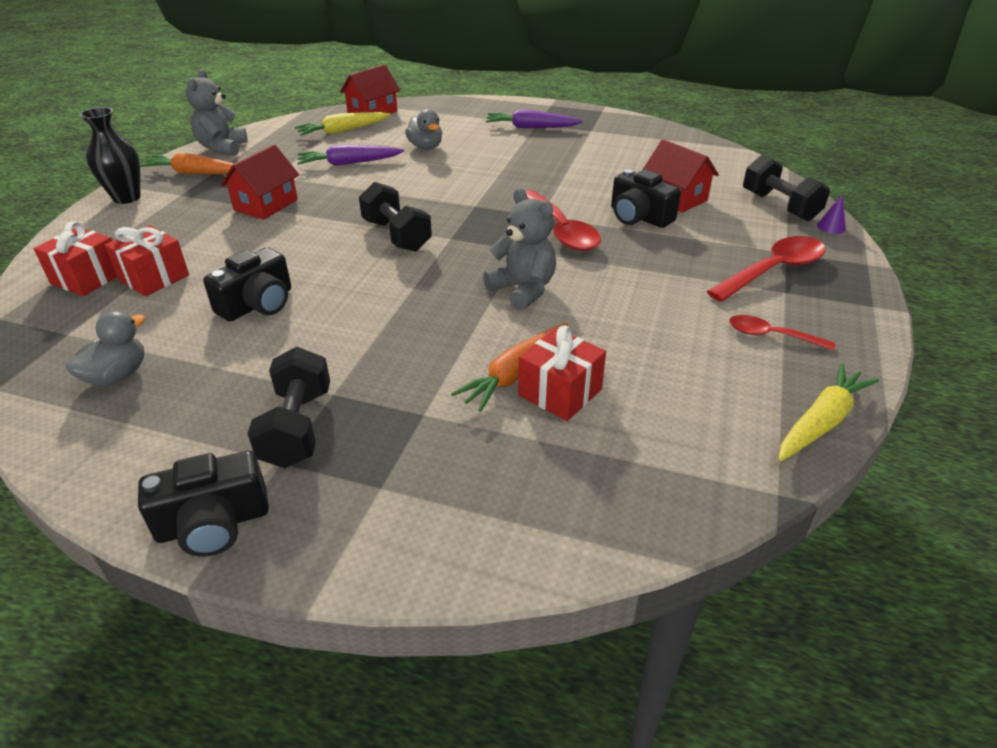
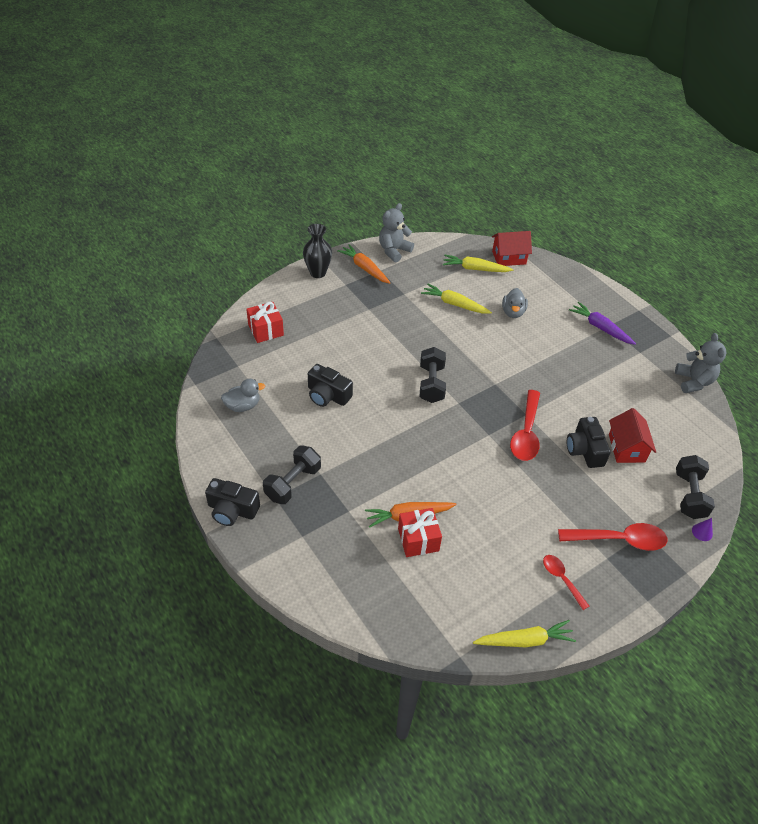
camera: 35 degrees right, 10 degrees up
(154, 277) = (294, 347): red gift -> none
(258, 304) = (327, 395): black camera -> black camera turned 45 degrees clockwise
(266, 205) = (382, 318): red house -> none
(349, 163) = (454, 304): purple carrot -> yellow carrot
(523, 290) = (462, 465): grey teddy bear -> grey teddy bear (693, 381)

